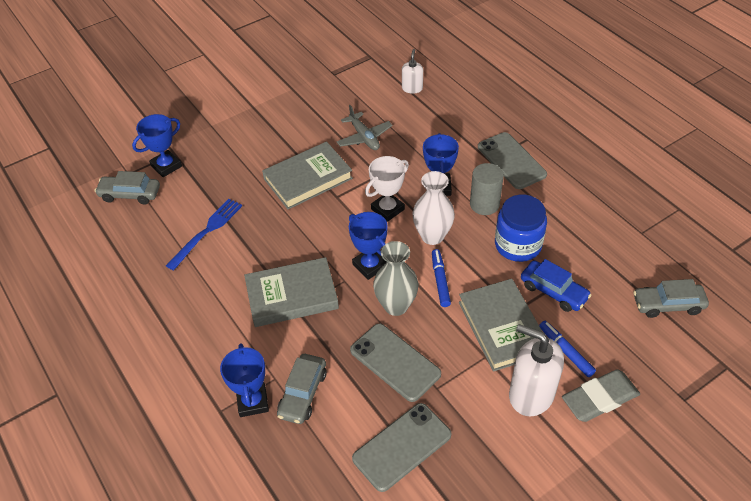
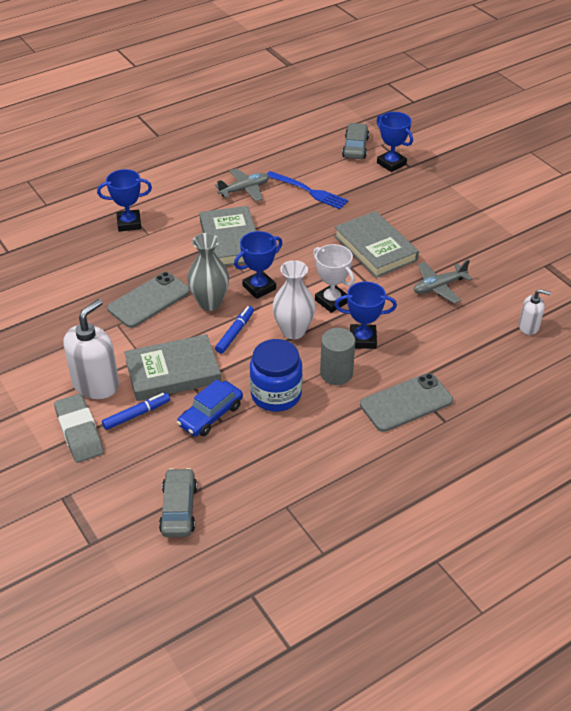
camera: 90 degrees right, 5 degrees down
(197, 289) = (244, 190): none -> grey plane
(303, 393) = (130, 248): grey car -> none
(402, 446) = (68, 301): grey phone -> none
(440, 281) = (235, 333): blue marker -> blue marker turned 60 degrees counterclockwise

